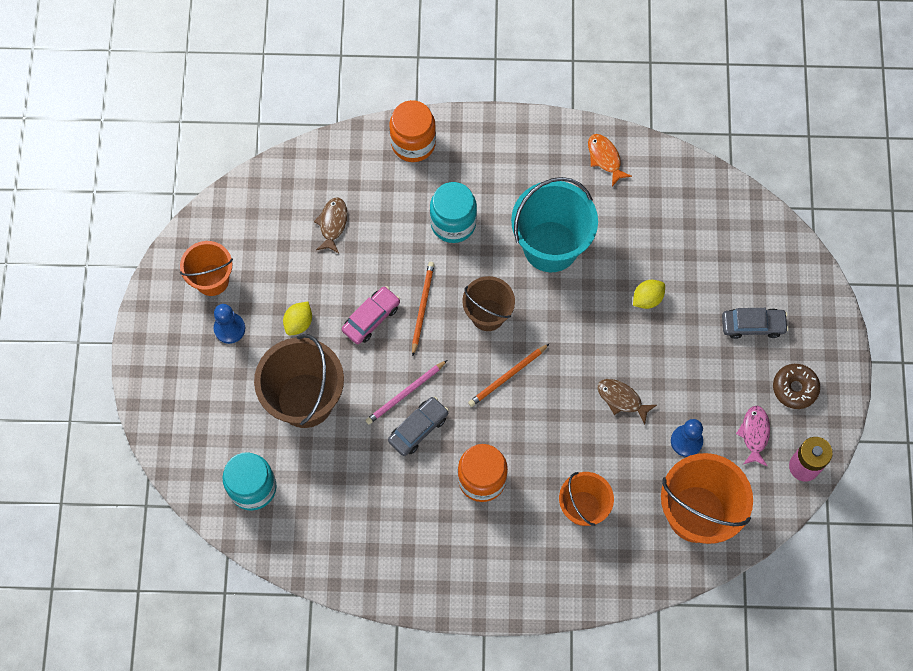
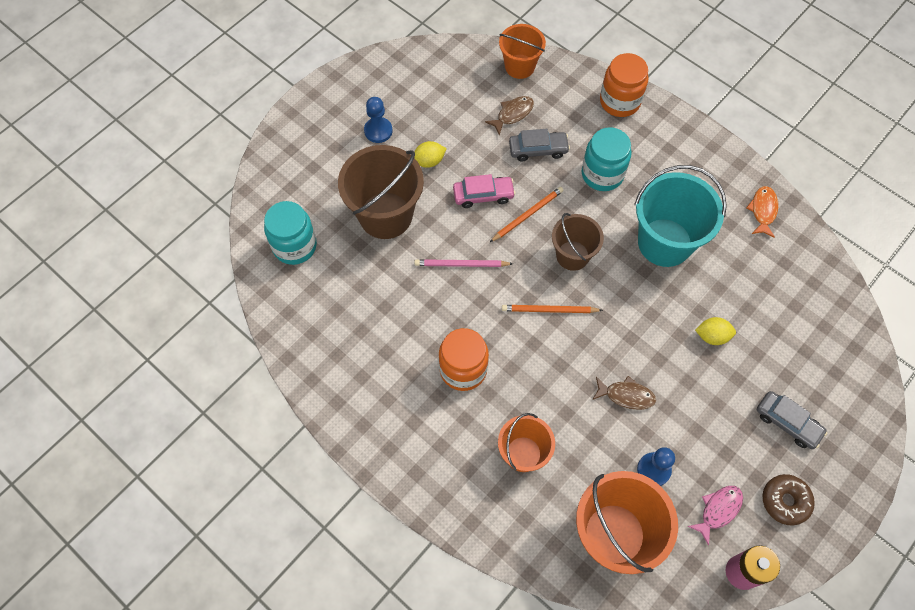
camera: 40 degrees right, 5 degrees down
(212, 280) = (396, 92): orange bucket -> orange bucket (519, 66)
(418, 428) = (448, 296): grey car -> grey car (538, 149)
(621, 399) = (626, 395): brown fish -> brown fish turned 120 degrees clockwise

